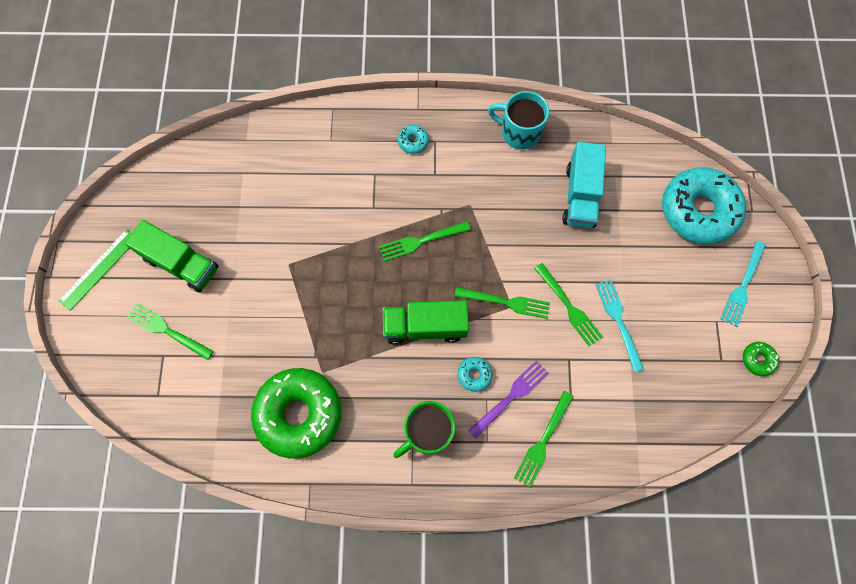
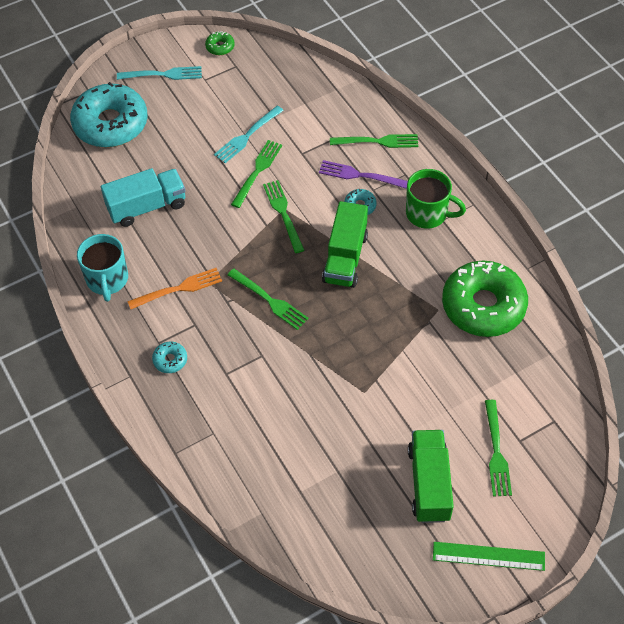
camera: 120 degrees left, 15 degrees down
(425, 327) = (345, 258): green truck -> green truck turned 45 degrees clockwise
(477, 179) = (178, 289): none -> orange fork

